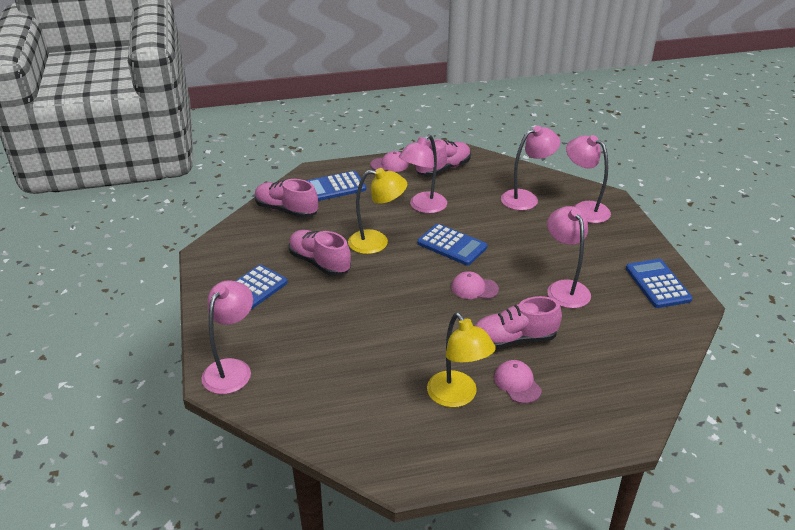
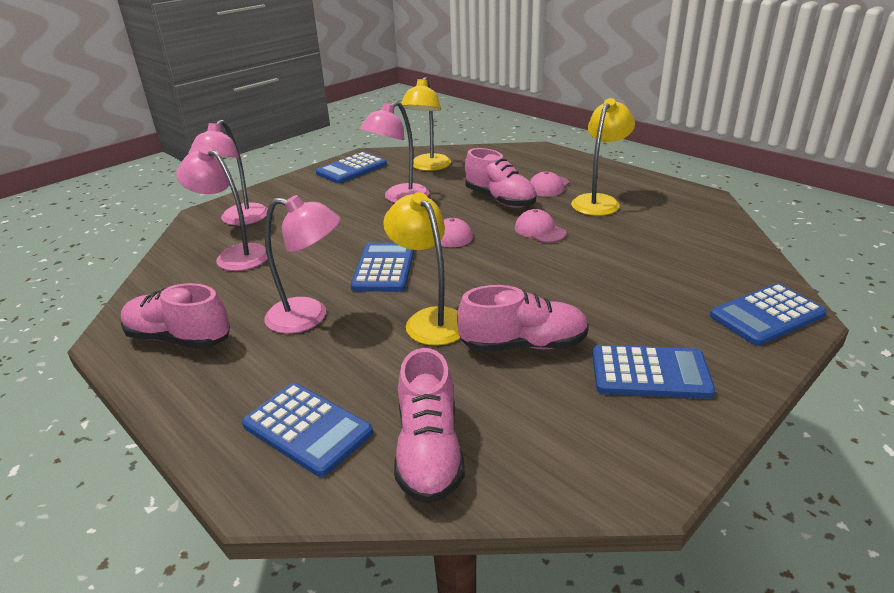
camera: 120 degrees left, 5 degrees down
(232, 369) = (767, 315): pink lamp -> blue calculator
(319, 263) = (523, 345): pink shoe -> pink shoe turned 105 degrees counterclockwise
(389, 164) = (186, 399): pink cap -> pink cap (539, 230)
(630, 330) = (428, 167): none -> yellow lamp

